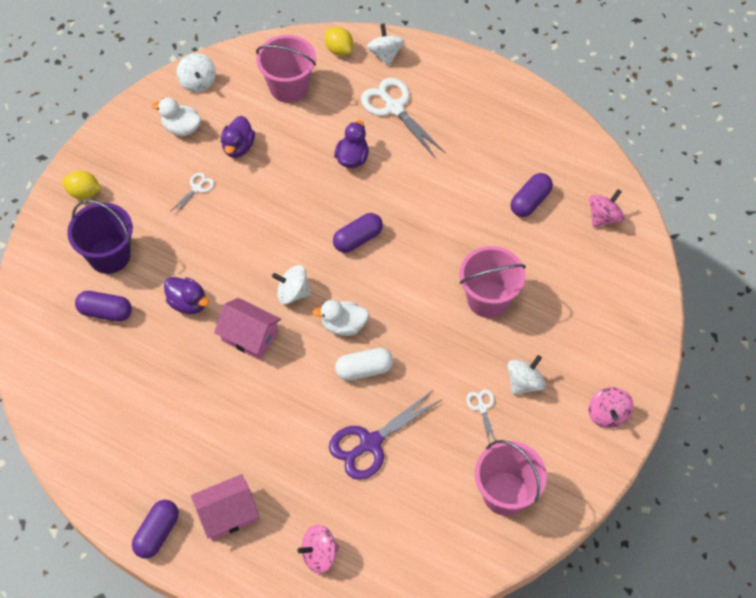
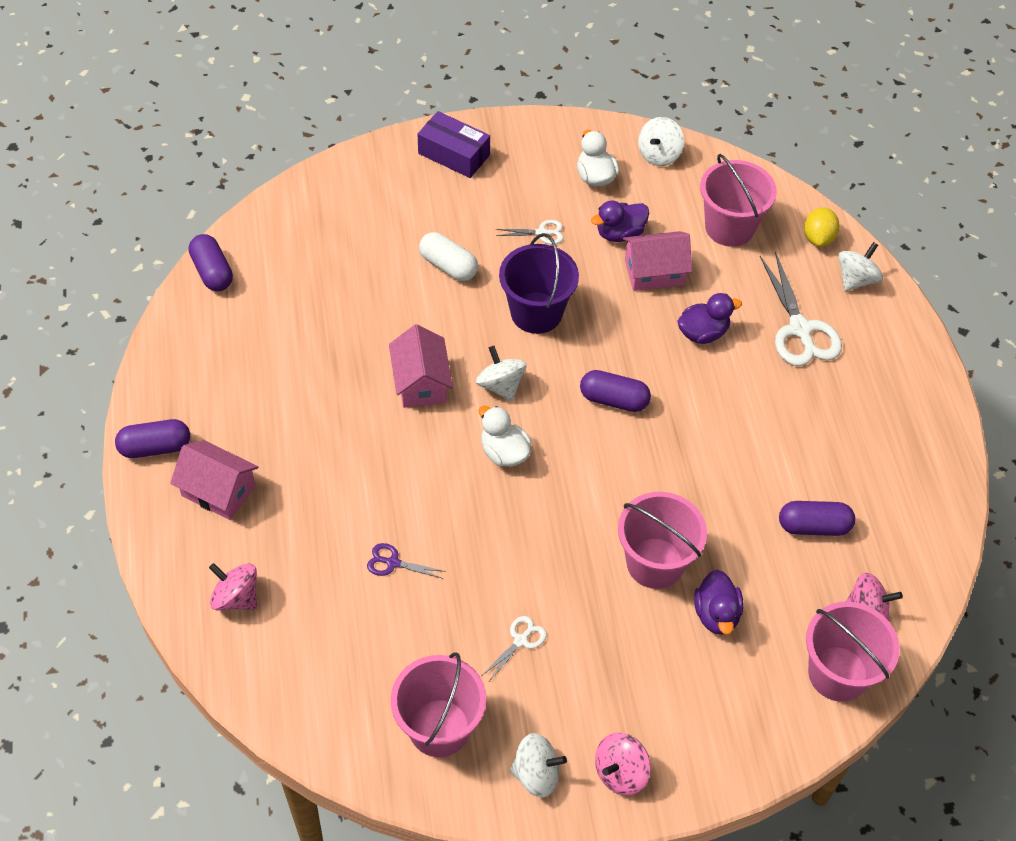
camera: 50 degrees right, 5 degrees down
(84, 193) = (454, 154): yellow lemon -> purple box
(105, 312) = (346, 254): purple capsule -> purple capsule (212, 272)
(109, 255) = (406, 217): purple bucket -> purple bucket (536, 313)
(188, 303) = (412, 310): purple duck -> purple duck (716, 614)
(284, 150) = (654, 272): none -> pink house
(364, 369) = (470, 503): white capsule -> white capsule (448, 266)
(370, 443) = (393, 563): purple scissors -> purple scissors, size x0.49
(394, 108) = (800, 329): white scissors -> white scissors turned 150 degrees clockwise
(524, 382) = (586, 662): white spinning top -> white spinning top (536, 774)
(630, 260) = (838, 673): none -> pink bucket

